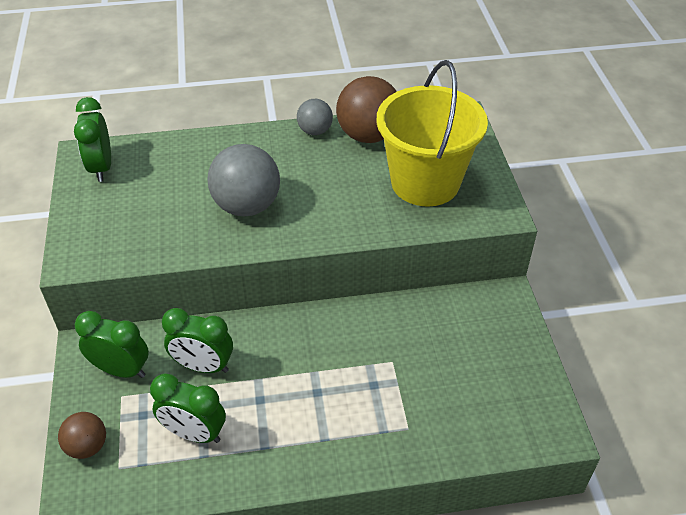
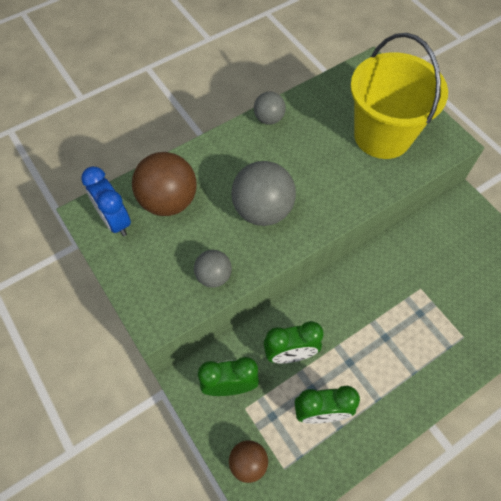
camera: 25 degrees left, 15 degrees up
(101, 167) = (115, 221): green clock -> blue clock
(155, 244) = (213, 276): none -> grey ball
(368, 135) = (312, 108): brown ball -> brown ball (168, 201)

